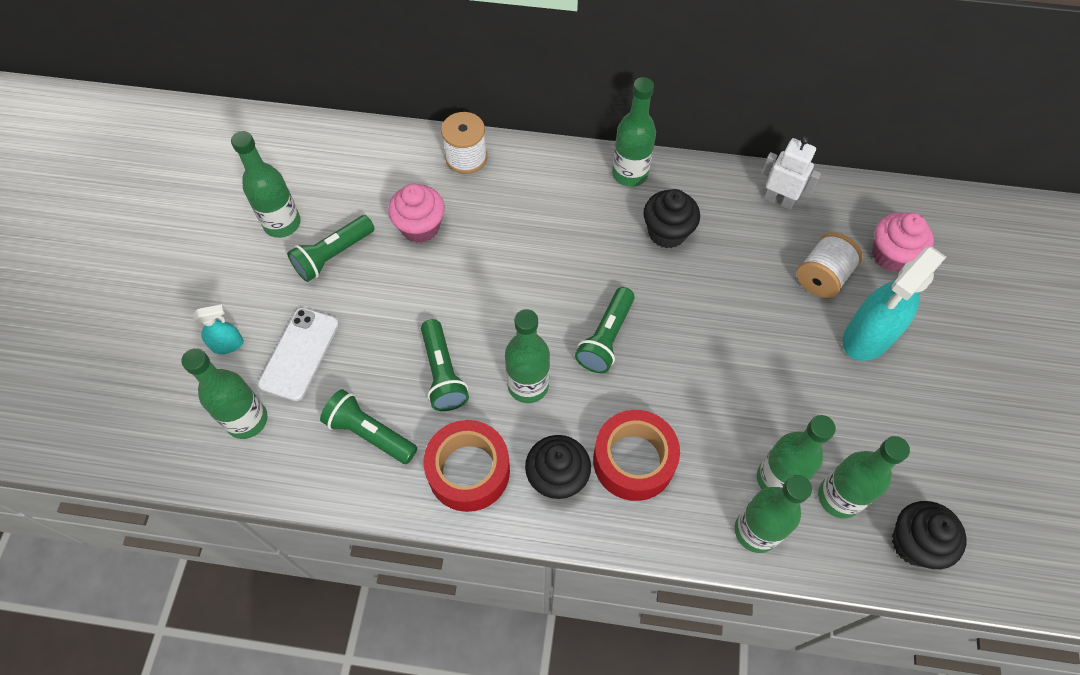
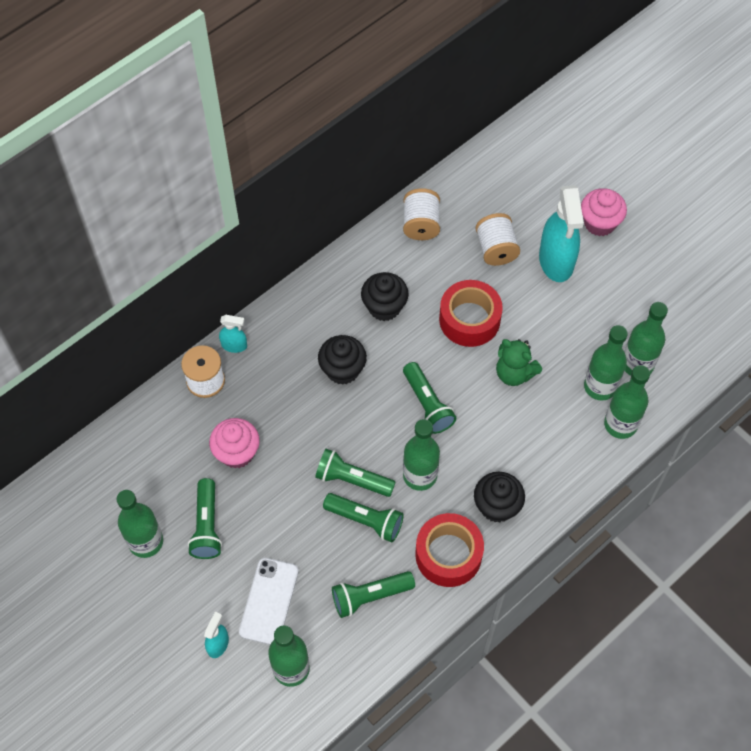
camera: 50 degrees left, 0 degrees up
(299, 354) = (269, 601): white phone -> white phone turned 45 degrees clockwise
(473, 332) = (352, 479): none -> green flashlight
(518, 153) = (234, 345): none -> turquoise spray bottle
(630, 174) = (318, 291): green bottle -> none
(633, 460) = (523, 454): red tape -> red tape (469, 319)
(711, 388) = (514, 373): none -> green teddy bear
(778, 200) = (421, 224): white robot -> white spool
(891, 255) = (516, 200): pink cupcake -> pink cupcake (599, 223)
(914, 543) = (693, 350): black cupcake -> black cupcake (342, 370)

